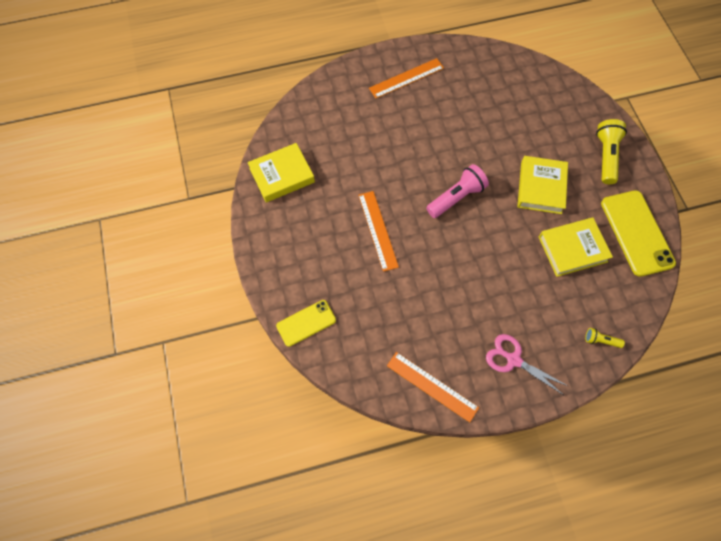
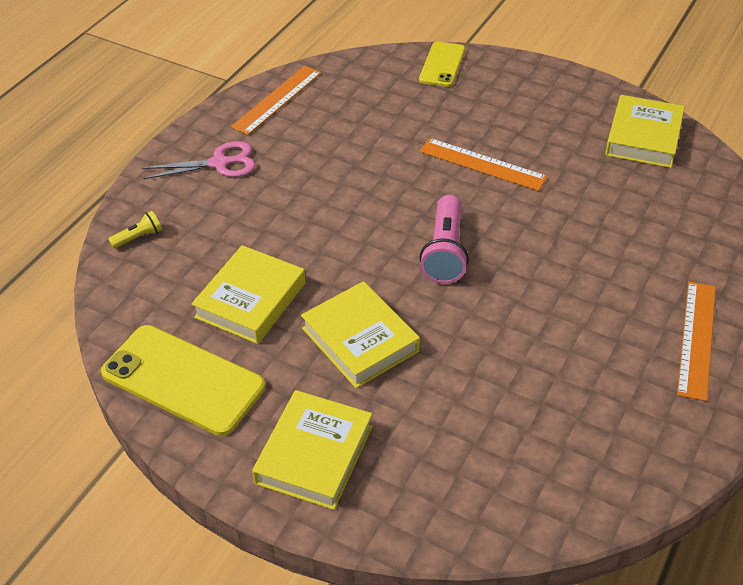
camera: 135 degrees right, 20 degrees down
(432, 386) = (277, 99): orange ruler -> orange ruler turned 45 degrees counterclockwise
(606, 156) = (314, 454): yellow flashlight -> yellow book

